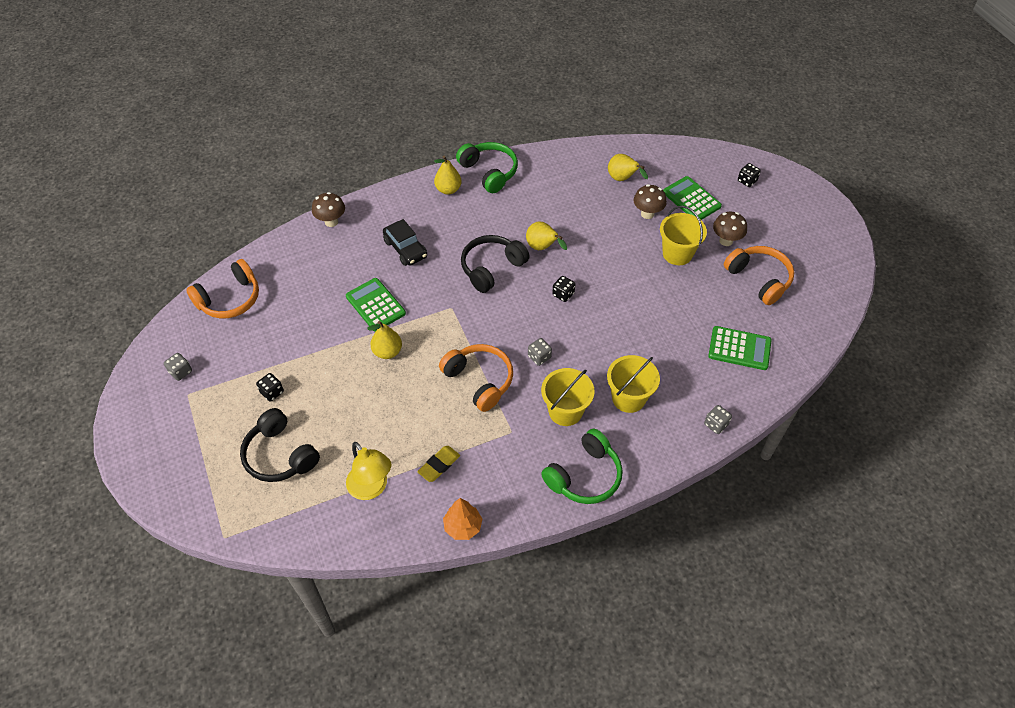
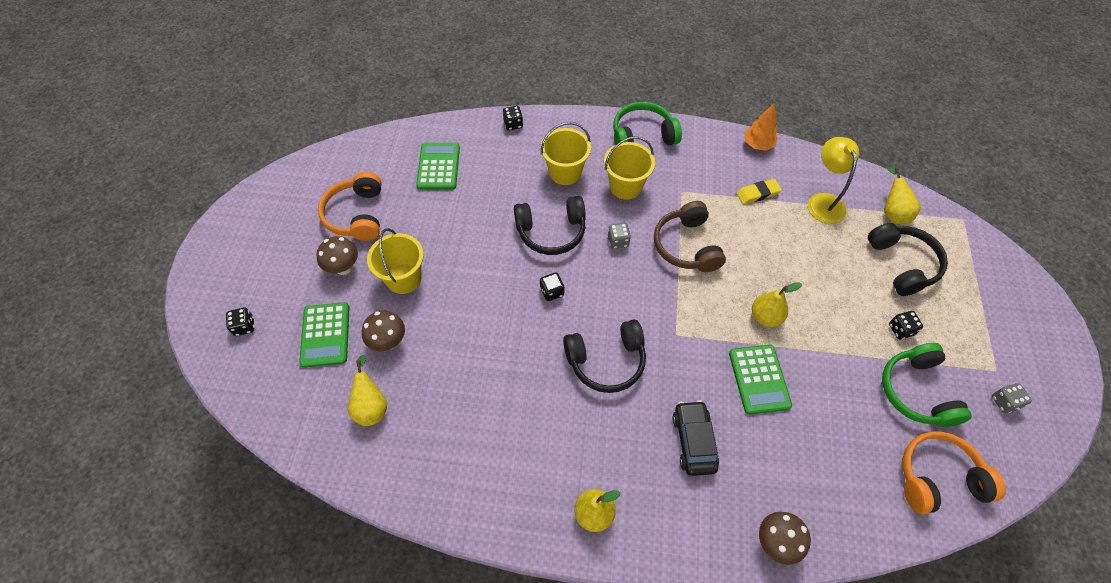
camera: 150 degrees left, 5 degrees up
(479, 380) = (686, 246): orange headphones -> brown headphones
(489, 172) = (522, 515): green headphones -> green headphones (916, 391)
(543, 248) = (534, 358): yellow pear -> yellow pear (892, 213)
(598, 339) = (551, 232): none -> black headphones
(716, 424) = (513, 124): grey dice -> black dice
(739, 348) = (438, 167): green calculator -> green calculator turned 45 degrees clockwise

